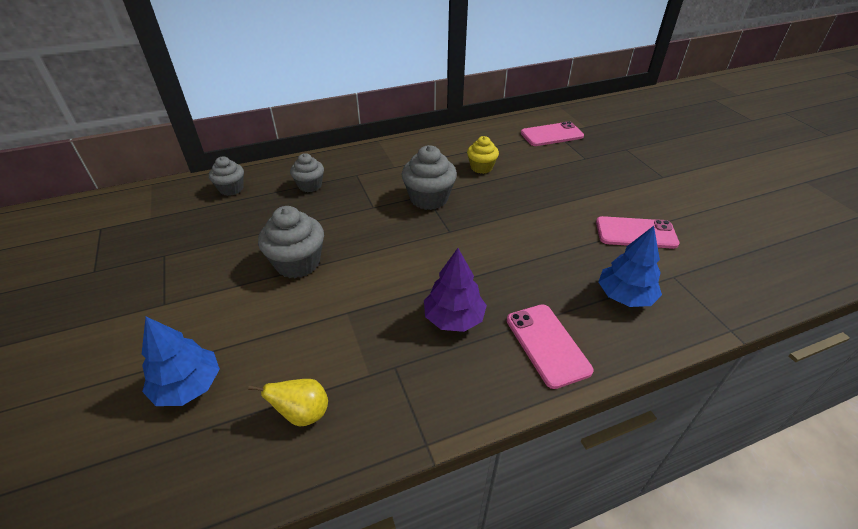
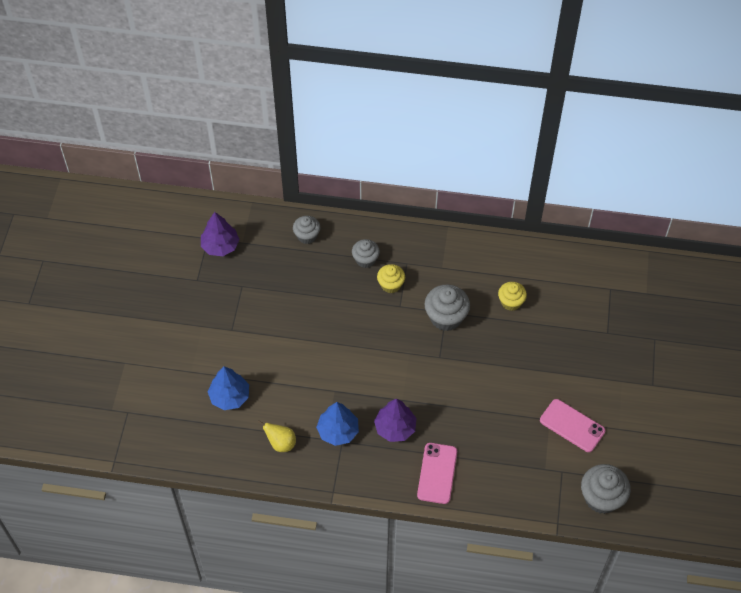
camera: 30 degrees right, 15 degrees up
(120, 229) = (220, 246): none -> purple tree
(297, 263) = (323, 335): grey cupcake -> grey cupcake (601, 498)
(351, 194) = (390, 285): none -> yellow cupcake
(551, 135) = (604, 289): pink phone -> none
(624, 296) = (514, 468): blue tree -> blue tree (338, 431)

